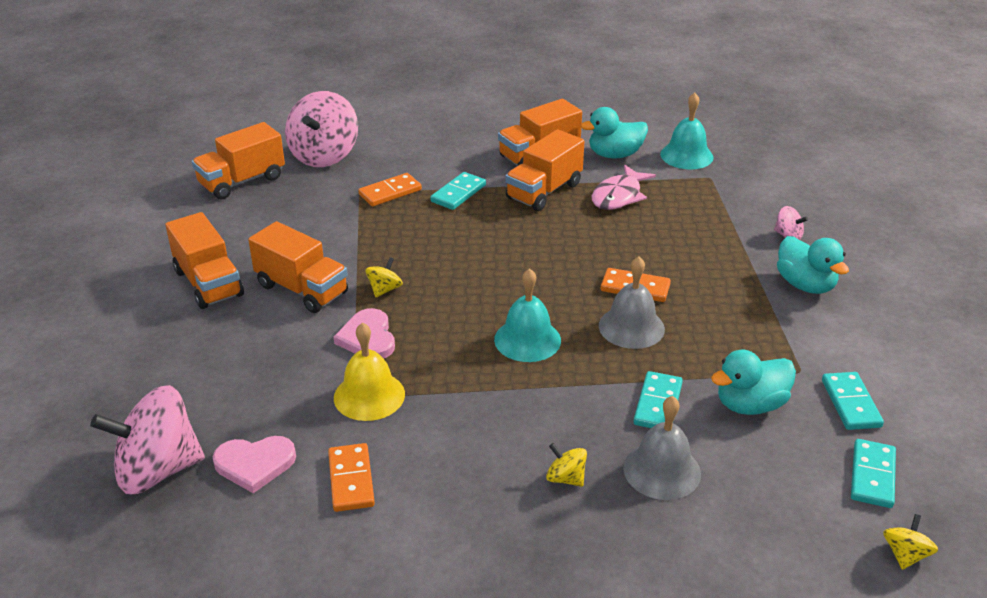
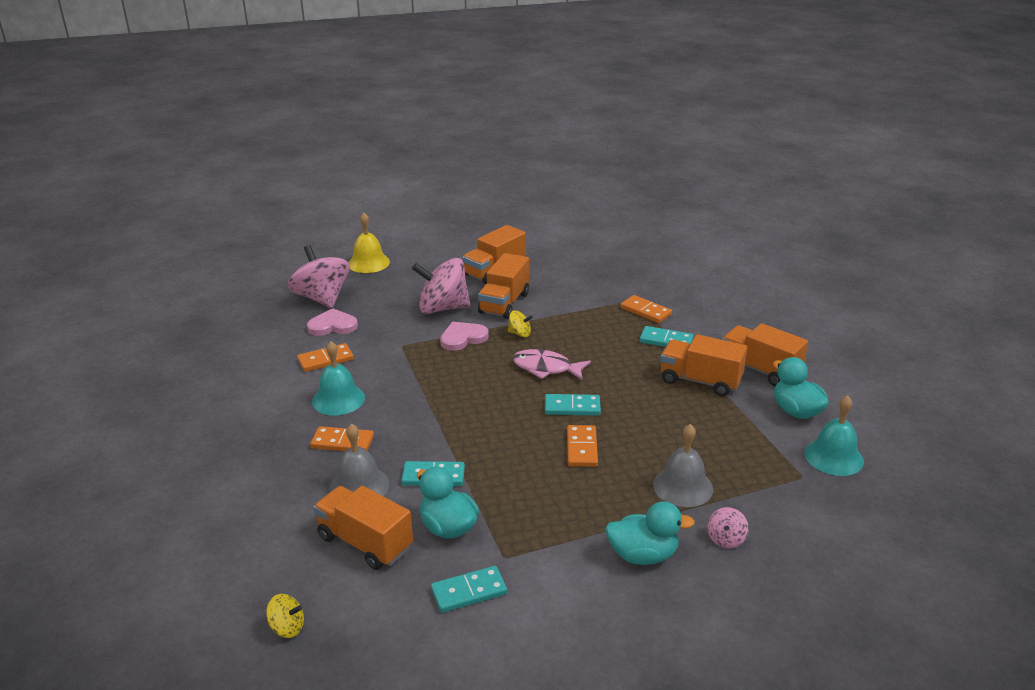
camera: 75 degrees right, 5 degrees down
(242, 181) = (618, 254): orange truck -> orange truck (365, 543)
(255, 464) = (332, 326): pink heart -> pink heart turned 105 degrees clockwise
(324, 155) = (676, 275): pink spinning top -> pink spinning top (443, 308)
(369, 395) = (404, 350): yellow bell -> yellow bell (368, 263)
(527, 340) = (488, 403): turquoise bell -> turquoise bell (338, 399)
(565, 478) = (342, 442): yellow spinning top -> orange domino
(619, 196) = (723, 422): pink fish -> pink fish (546, 368)
(631, 327) = (525, 452): grey bell -> grey bell (683, 486)
(805, 285) = (643, 555): turquoise duck -> turquoise duck turned 135 degrees counterclockwise
(872, 476) = (376, 607): turquoise domino -> turquoise domino (572, 407)

